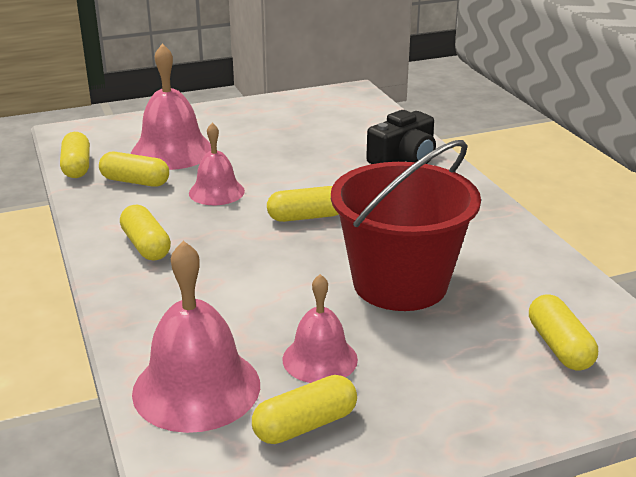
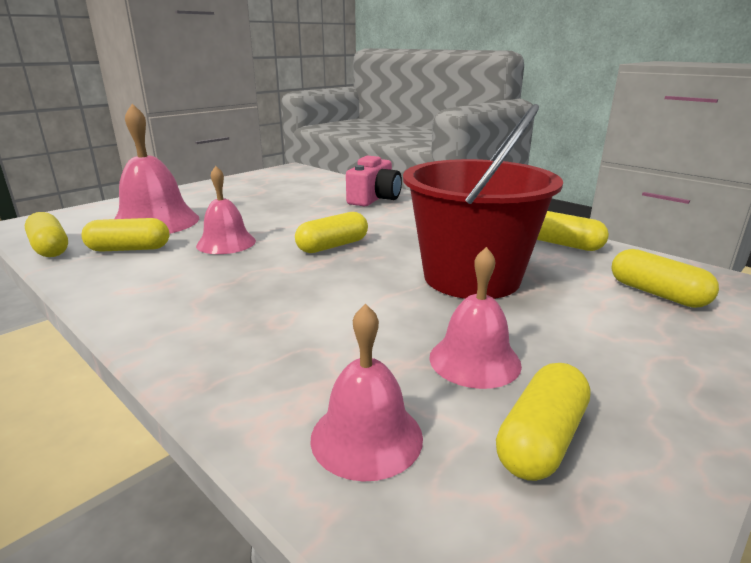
camera: 25 degrees left, 5 degrees down
(146, 245) = (180, 299): yellow capsule -> yellow capsule (563, 244)
(196, 388) = (366, 437): pink bell -> pink bell, size x0.62
(404, 159) = (374, 198): black camera -> pink camera

